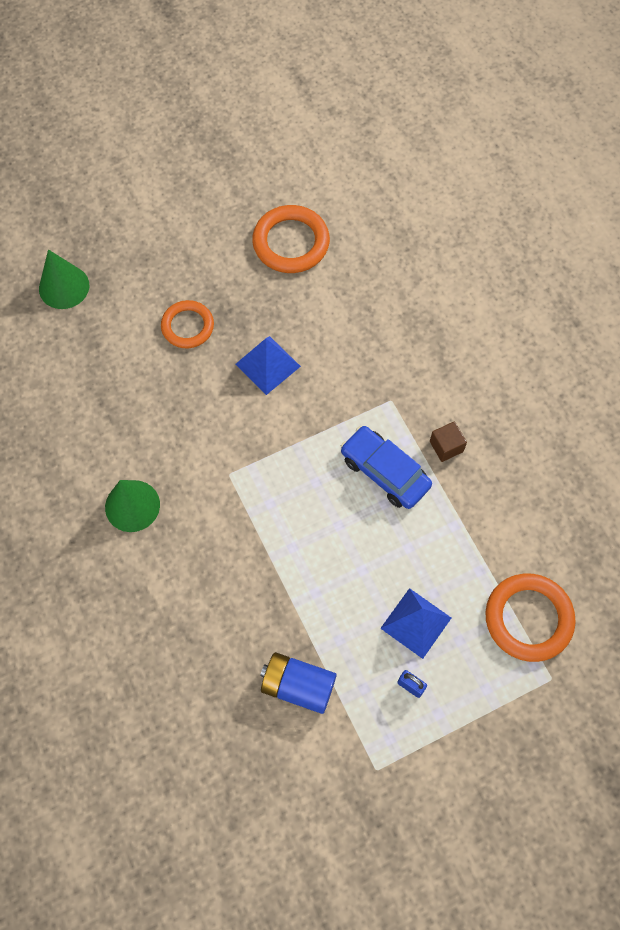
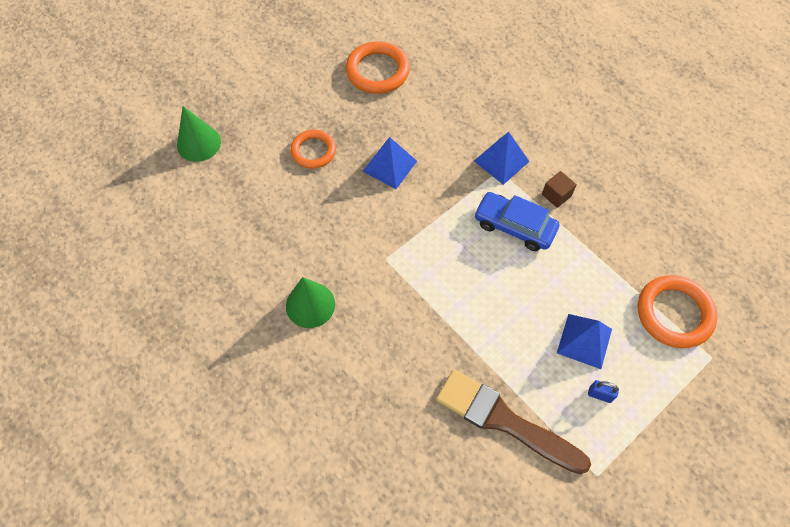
camera: 15 degrees left, 5 degrees down
(298, 685) = (504, 420): blue battery -> brown brush
(397, 389) = (501, 161): none -> blue pyramid

